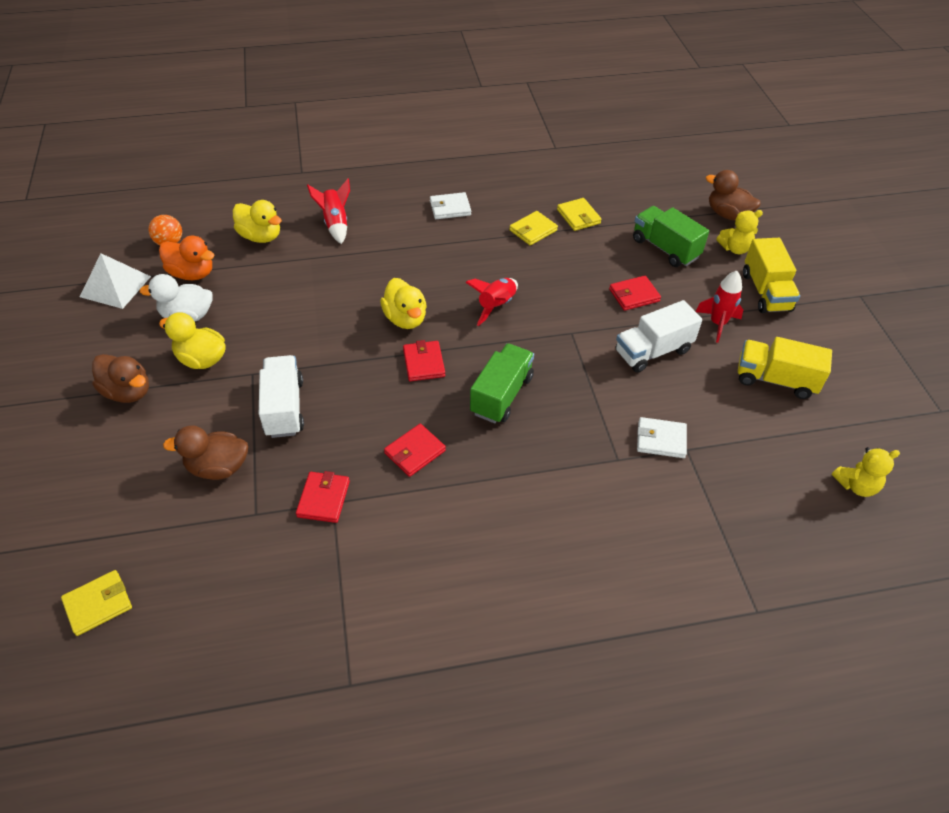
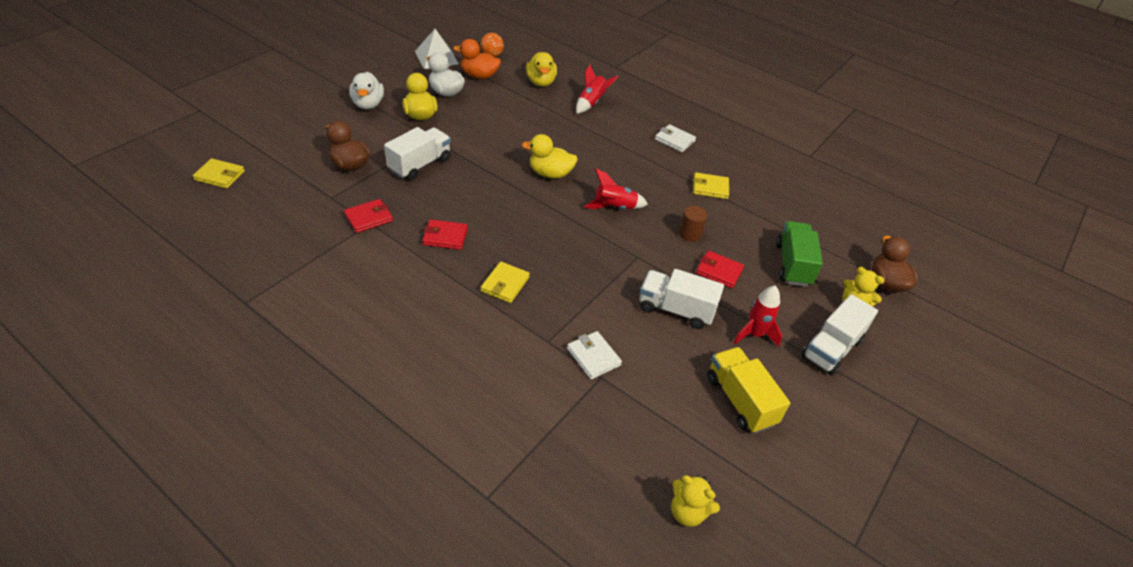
camera: 45 degrees right, 5 degrees down
(128, 392) = (368, 104): brown duck -> white duck
(192, 273) = (479, 76): orange duck -> orange duck turned 120 degrees clockwise
(405, 319) = (550, 174): yellow duck -> yellow duck turned 75 degrees clockwise
(424, 363) = (523, 201): red wallet -> none
(501, 395) = (538, 251): green truck -> none
(575, 282) = (690, 234): none -> brown cylinder
(578, 216) = (757, 202): yellow wallet -> yellow wallet (505, 284)
(765, 292) = (831, 348): yellow truck -> white truck

